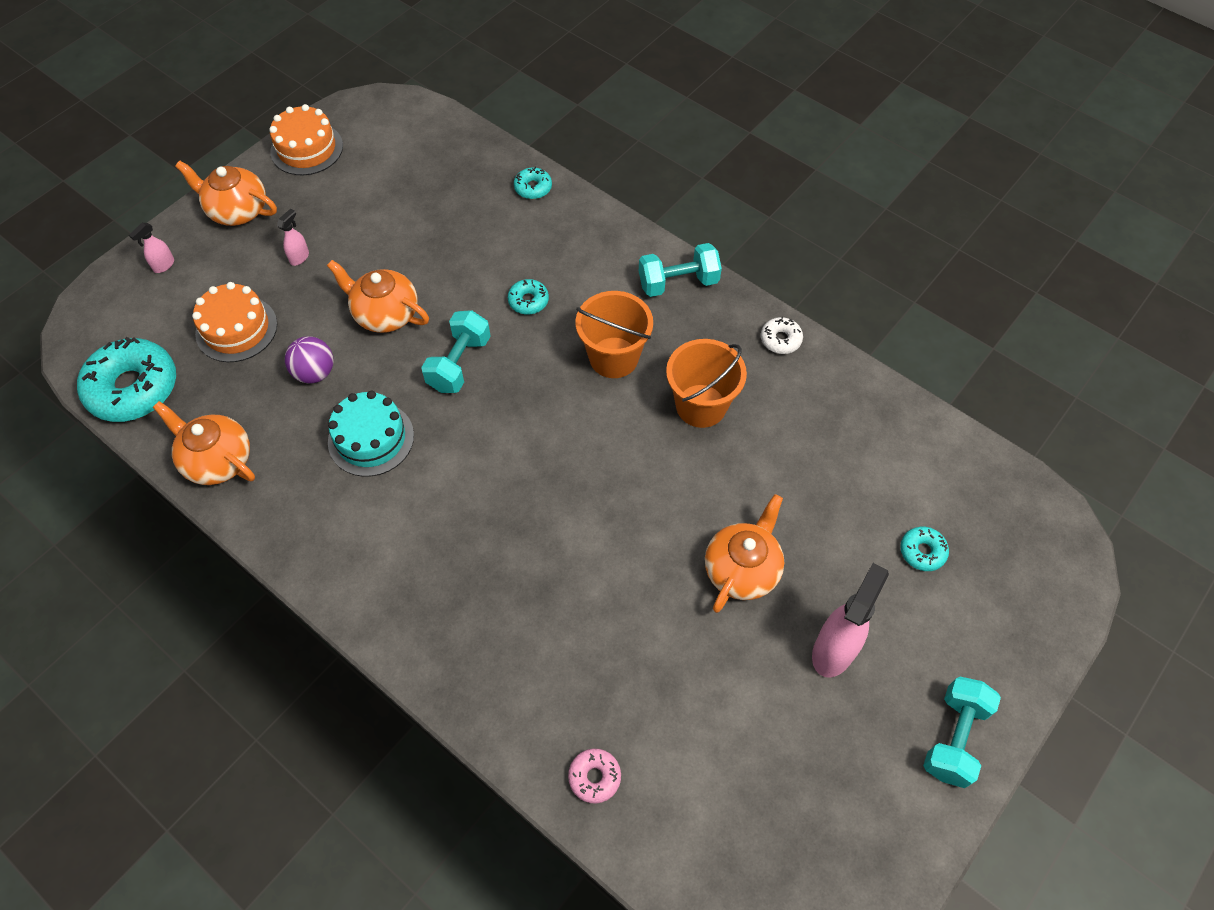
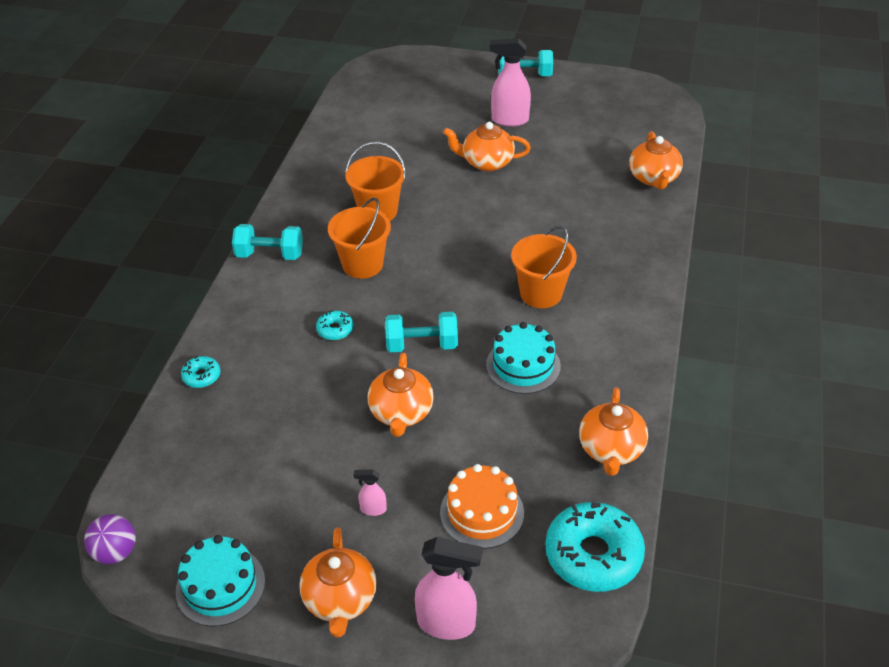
camera: 115 degrees left, 15 degrees down
(163, 265) = (447, 623): pink spray bottle -> pink spray bottle, size x2.05
(307, 149) = (220, 586): orange cake -> turquoise cake
(315, 373) = (489, 430): purple ball -> purple ball (116, 552)
(461, 508) = (541, 293): none -> orange bucket
(594, 777) = (654, 178): pink donut -> orange teapot
(678, 282) = (270, 255): turquoise dumbbell -> turquoise dumbbell turned 45 degrees counterclockwise
(780, 339) = (297, 192): white donut -> none
(922, 552) = (423, 105): turquoise donut -> none

